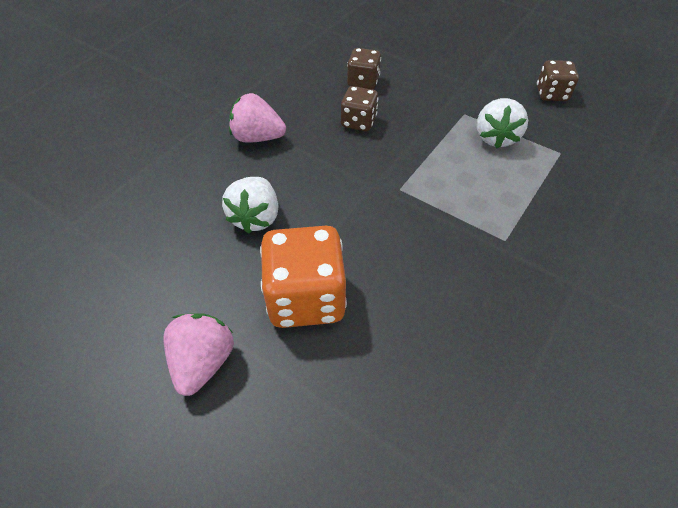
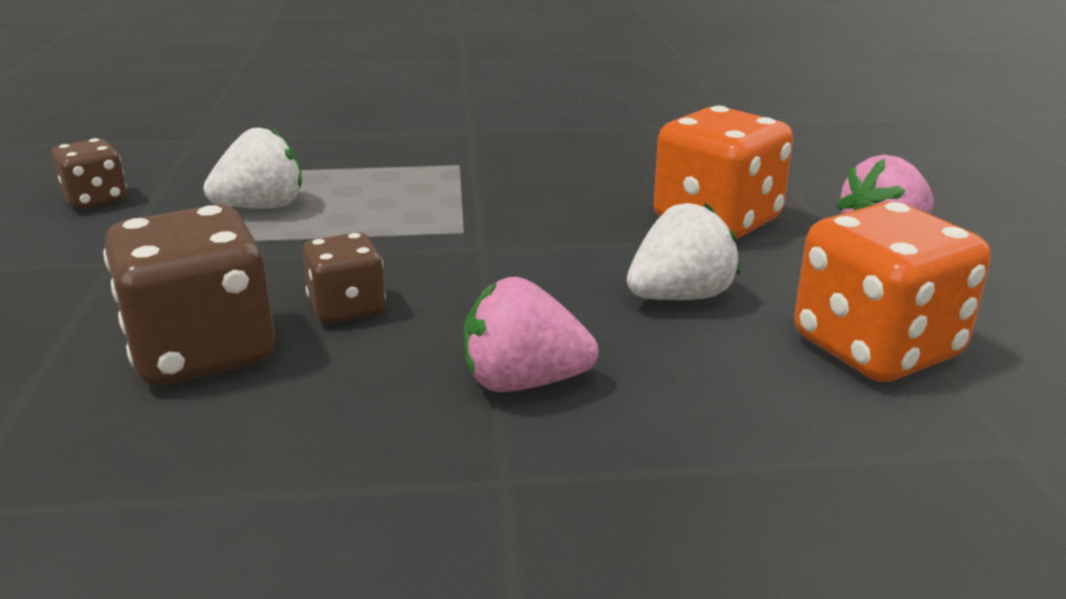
camera: 130 degrees left, 25 degrees down
(148, 245) = (876, 348): none -> orange dice
(257, 137) = (523, 382): pink strawberry -> pink strawberry turned 120 degrees clockwise
(363, 82) = (202, 352): brown dice -> brown dice, size x1.78

